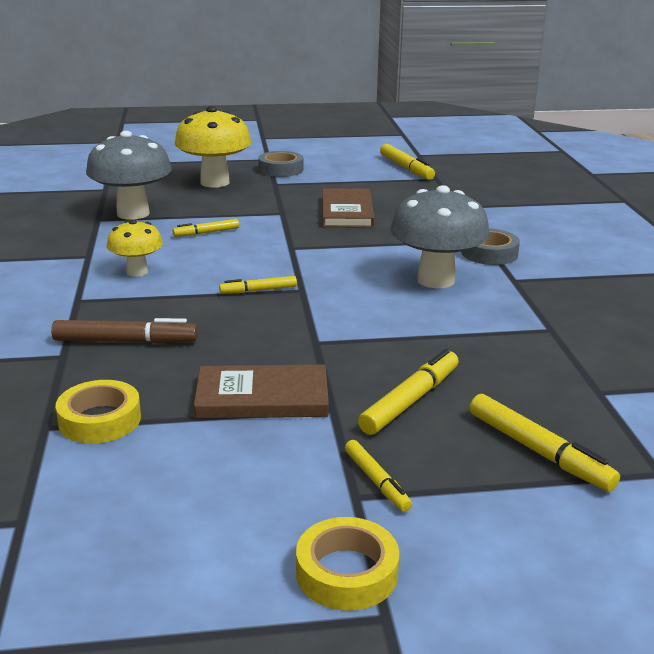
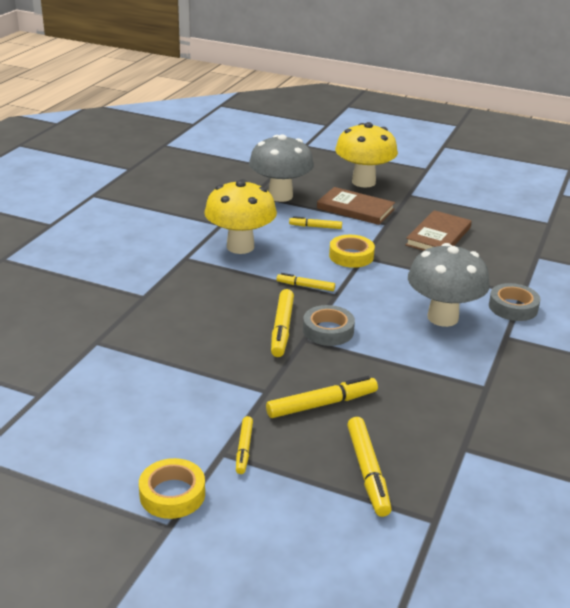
camera: 30 degrees right, 5 degrees up
(100, 420) = (128, 348): yellow tape -> yellow tape (351, 256)
(125, 341) = (187, 298): brown marker -> none
(137, 272) = (240, 247): yellow mushroom -> yellow mushroom, size x1.75
(262, 397) = (231, 367): brown book -> brown book (355, 209)
(281, 169) = (426, 182): grey tape -> grey tape (328, 331)
(406, 168) = (533, 206): yellow marker -> yellow marker (282, 328)

